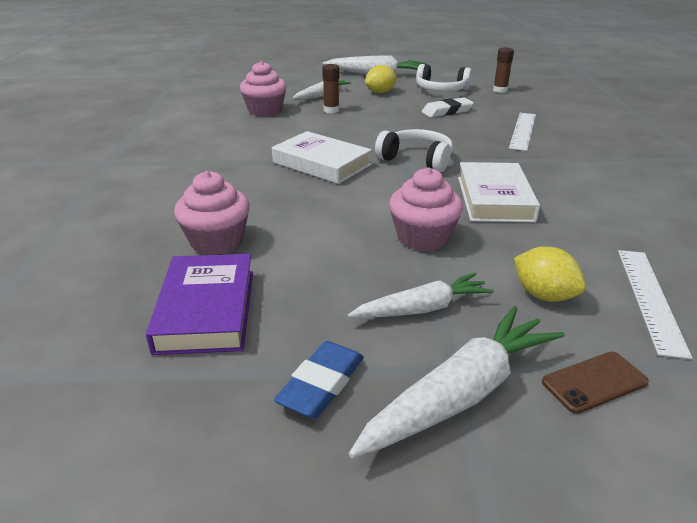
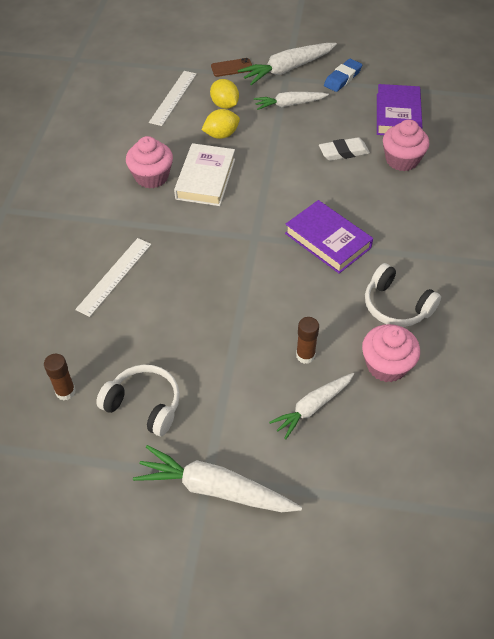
camera: 170 degrees left, 20 degrees up
(321, 163) = (327, 240): white book -> purple book
(380, 92) = (230, 408): yellow lemon -> yellow lemon (221, 135)
(416, 160) = (243, 236): white headphones -> white headphones (396, 306)
(423, 238) = (271, 149): pink cupcake -> pink cupcake (151, 177)
(447, 111) = (169, 333): white eraser -> white eraser (343, 152)

